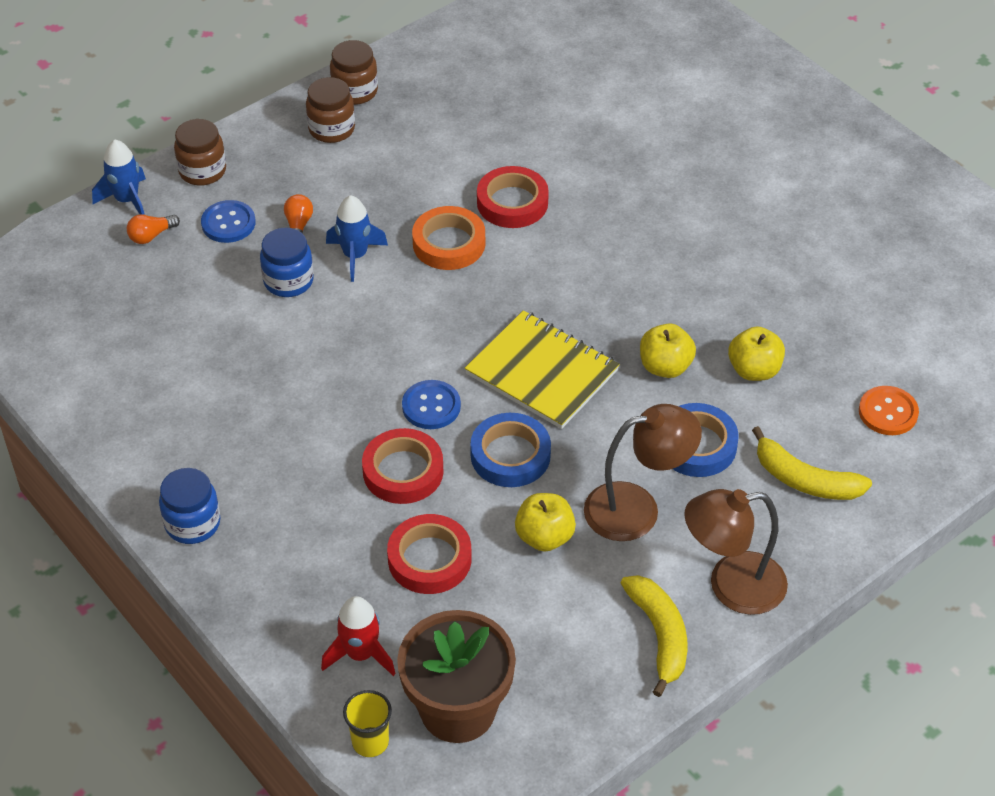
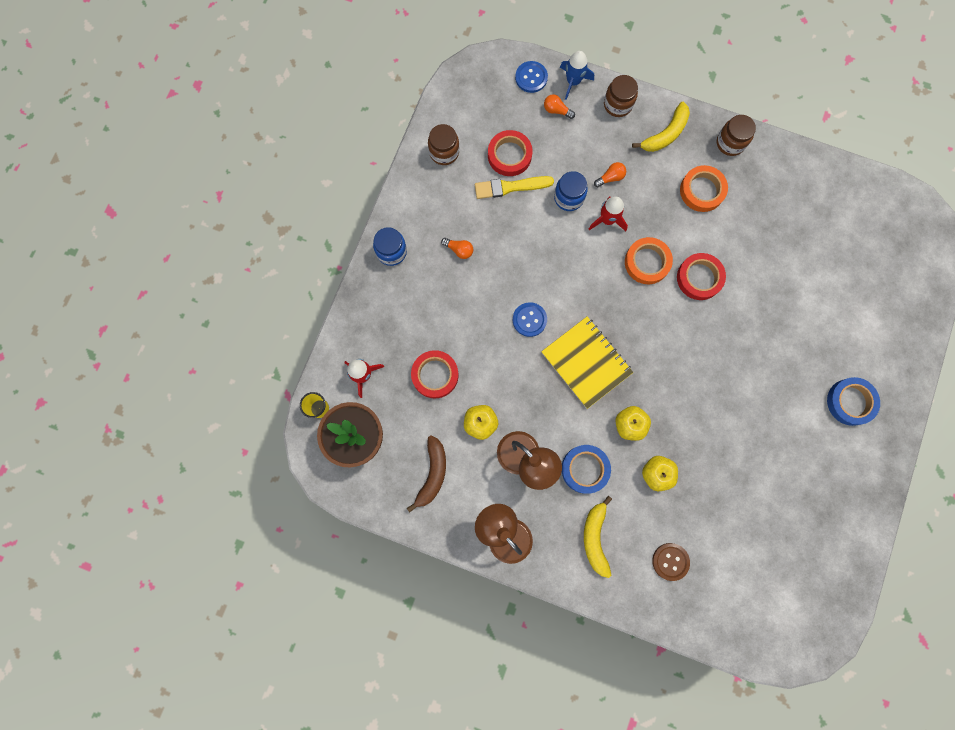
camera: 60 degrees right, 30 degrees up
(217, 336) = (510, 187): none -> yellow brush
(228, 223) = (589, 142): blue button -> blue button (531, 77)
(260, 439) = (459, 250): none -> orange light bulb
(331, 129) = (692, 149): brown jar -> brown jar (444, 152)
(355, 256) = (607, 220): blue rocket -> red rocket
(395, 146) = (702, 190): none -> orange tape
(403, 471) = (480, 330): red tape -> red tape (509, 155)
(510, 455) = (521, 377): blue tape -> blue tape (850, 402)
(542, 372) = (586, 362): yellow notebook -> yellow notebook turned 45 degrees counterclockwise
(583, 635) = (432, 474): none -> brown banana
(659, 636) = (453, 512): yellow banana -> yellow banana (665, 134)
(888, 412) = (670, 561): orange button -> brown button

